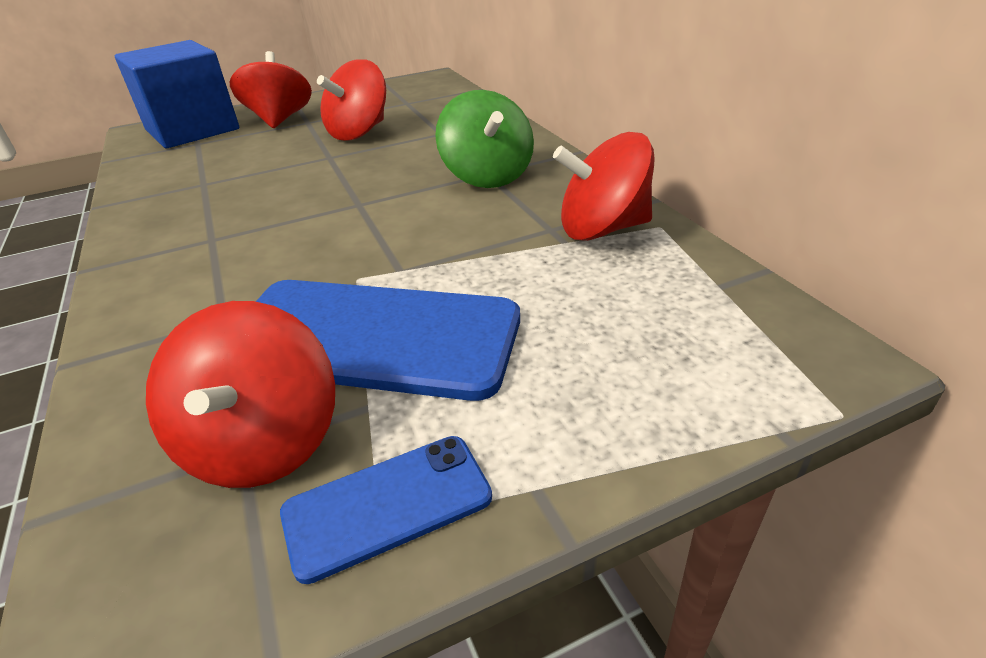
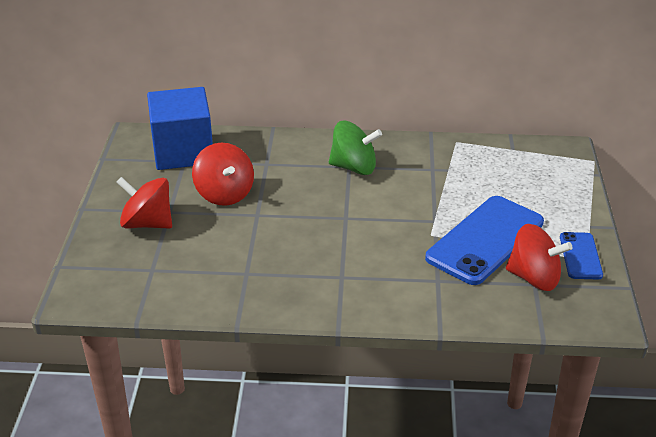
camera: 65 degrees left, 0 degrees up
(192, 130) = (114, 269): blue cube -> blue cube (183, 151)
(602, 229) = (445, 156): red spinning top -> none

